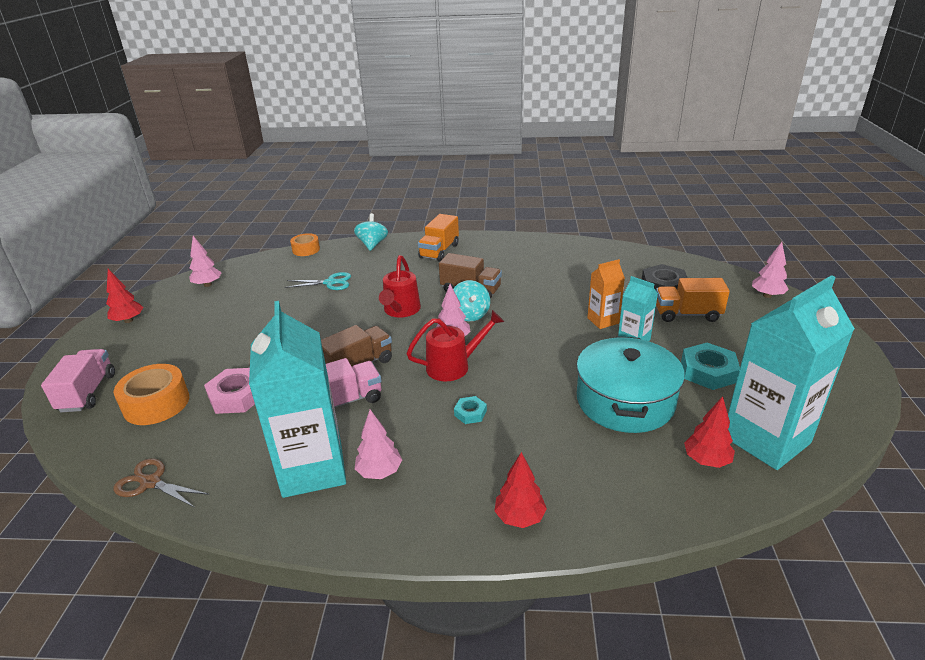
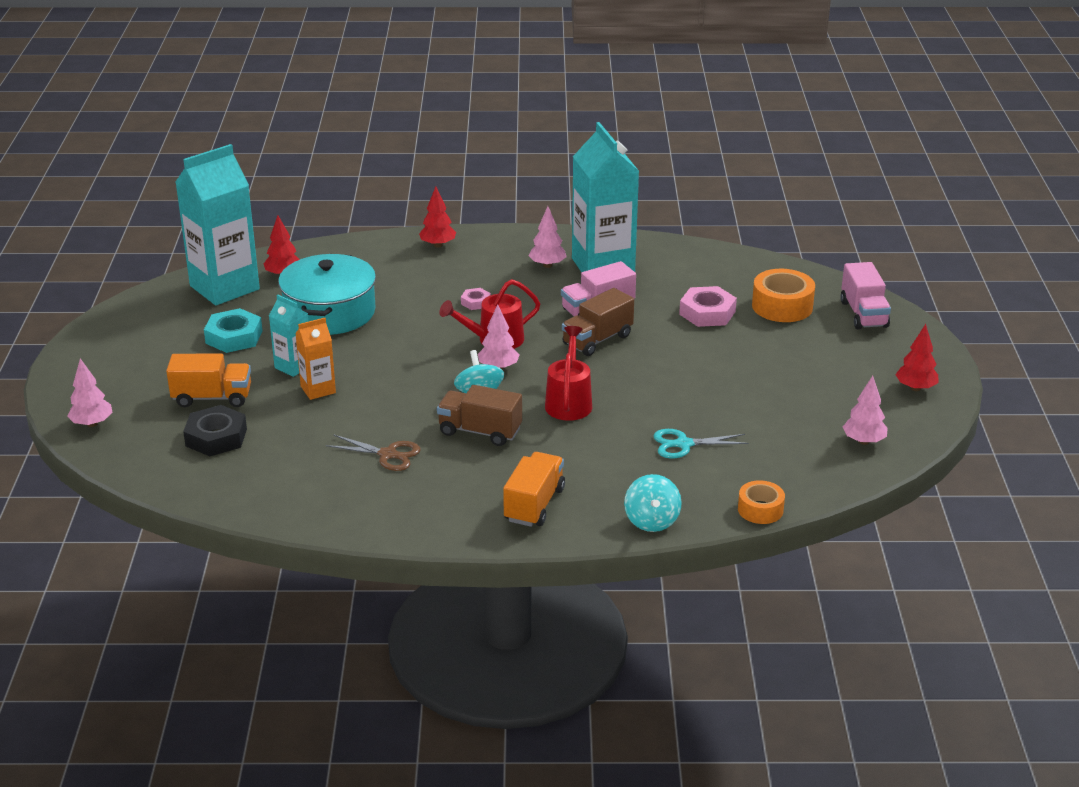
camera: 175 degrees right, 0 degrees up
(150, 483) = (729, 257): brown scissors -> brown scissors (388, 454)
(470, 413) = (475, 302): turquoise nut -> pink nut

